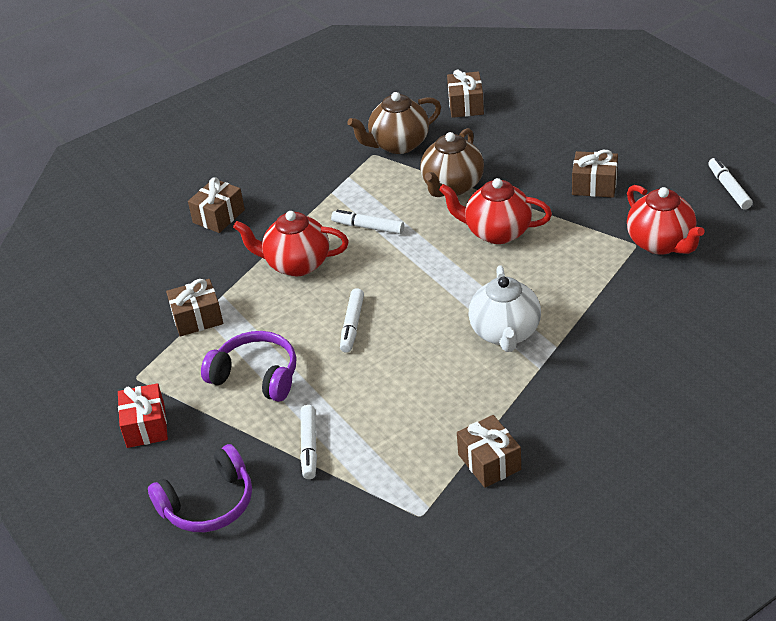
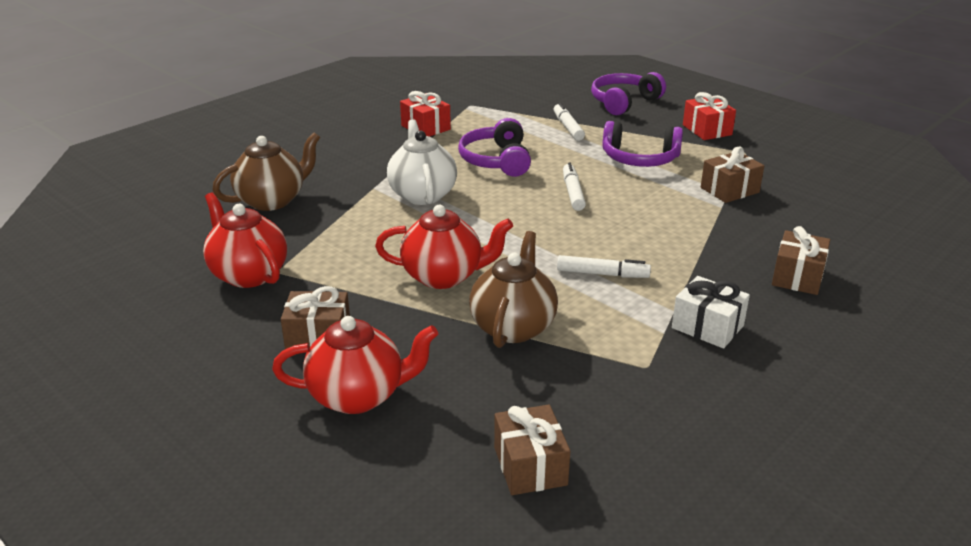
camera: 165 degrees right, 10 degrees down
(296, 264) = (663, 235): red teapot -> red teapot (359, 396)
(315, 179) = (707, 327): none -> white gift
(398, 144) = (616, 384): brown teapot -> brown teapot (272, 200)
(415, 384) = (496, 160): none -> purple headphones
(489, 462) = (425, 127): brown gift -> red gift
(729, 188) = (135, 341): white marker -> none

